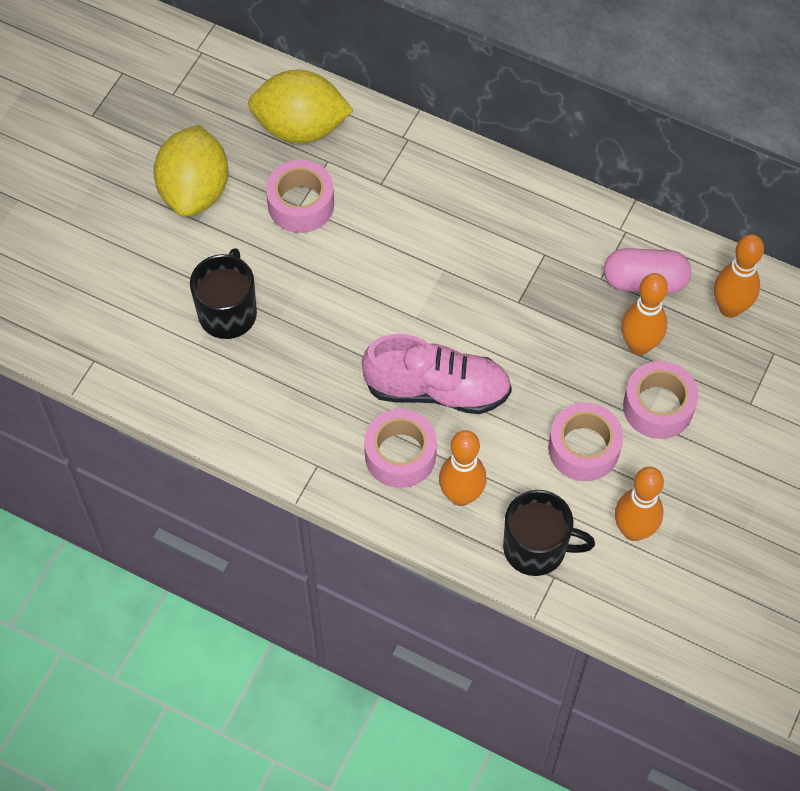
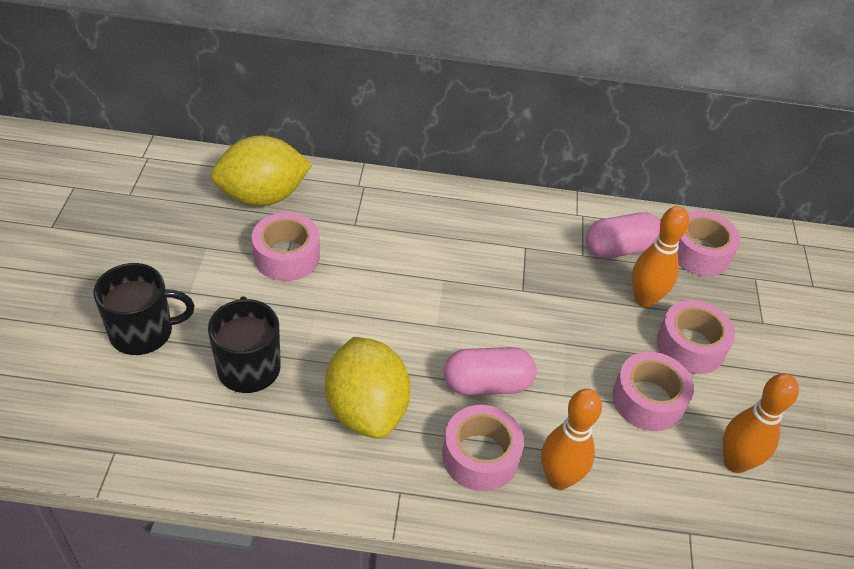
camera: 25 degrees left, 15 degrees down
(195, 191) = (177, 267): yellow lemon -> yellow lemon (366, 409)
(437, 389) = (487, 384): pink shoe -> pink capsule
(536, 548) = (657, 509): black mug -> black mug (143, 332)
(729, 308) = (699, 253): orange bowling pin -> pink tape

